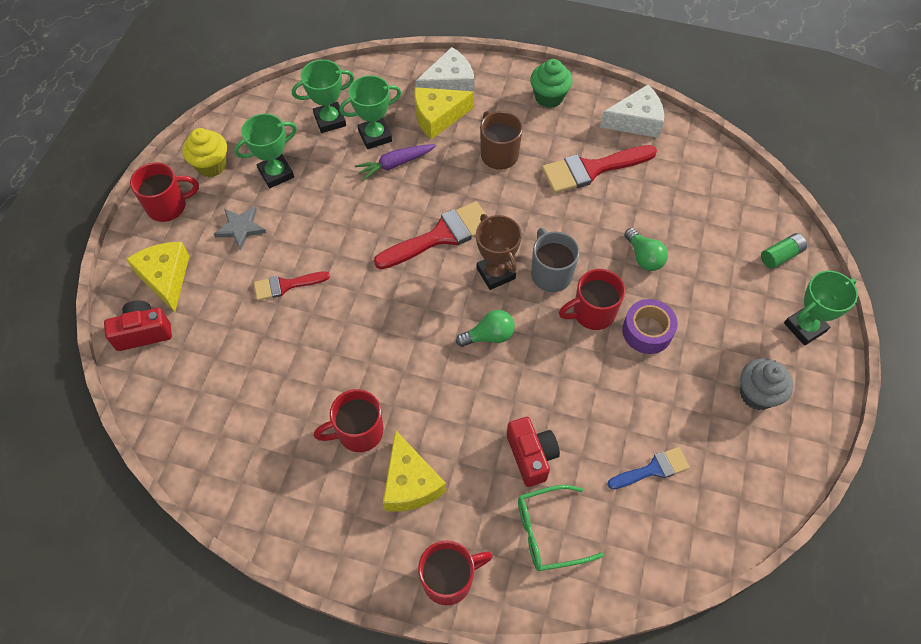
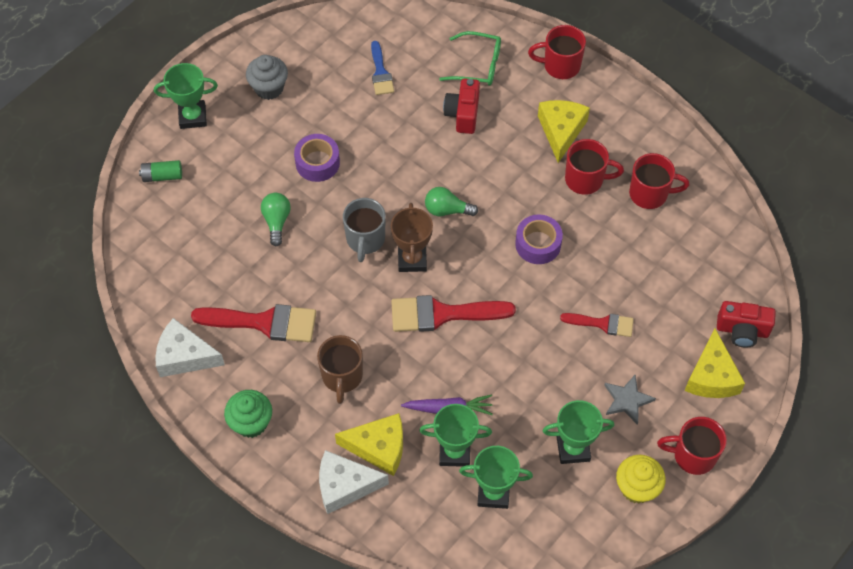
camera: 155 degrees left, 0 degrees up
(380, 338) = (538, 244): none -> purple tape
(592, 313) = (352, 194): red mug -> red mug (650, 194)
(653, 469) = (380, 73): blue brush -> blue brush turned 105 degrees counterclockwise

